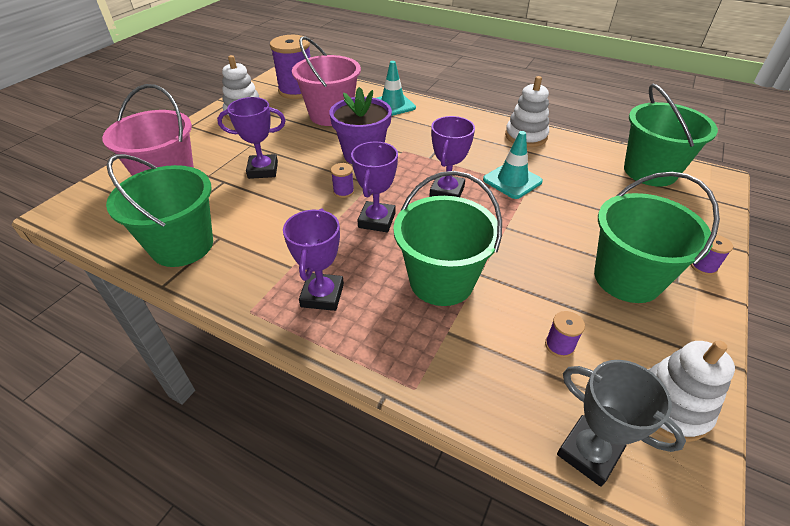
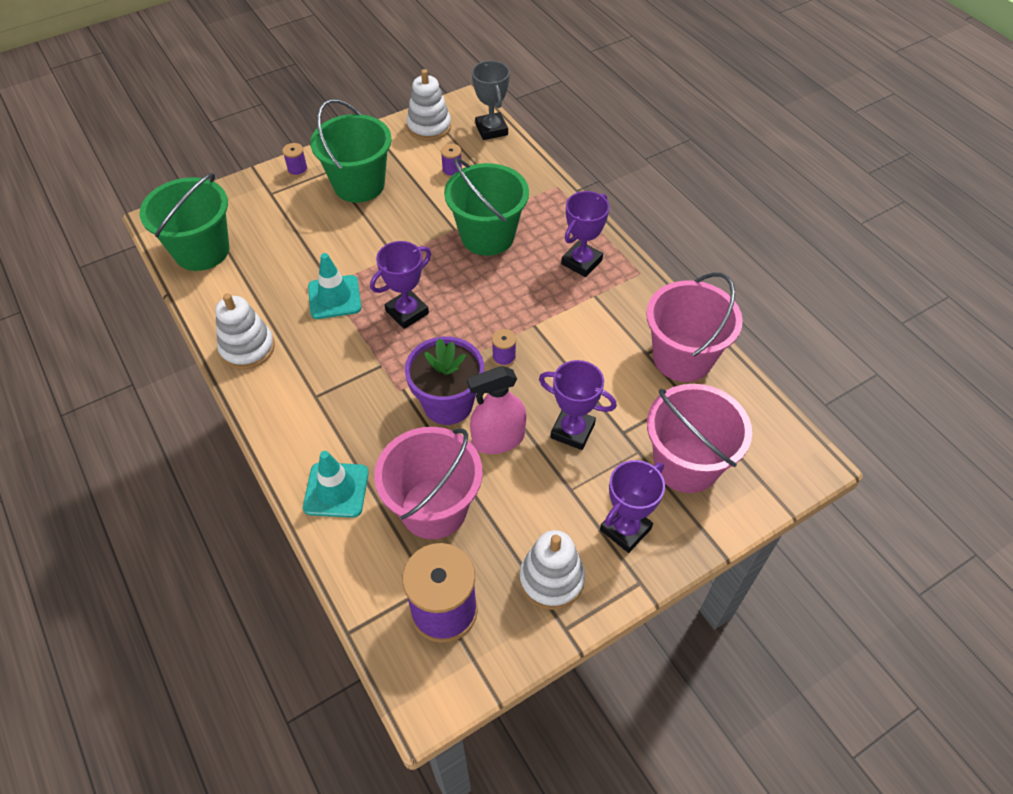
camera: 150 degrees left, 10 degrees up
(182, 245) = (682, 358): green bucket -> pink bucket
(314, 150) = (498, 439): none -> pink spray bottle
(377, 220) = (496, 309): purple trophy -> purple trophy (625, 529)

